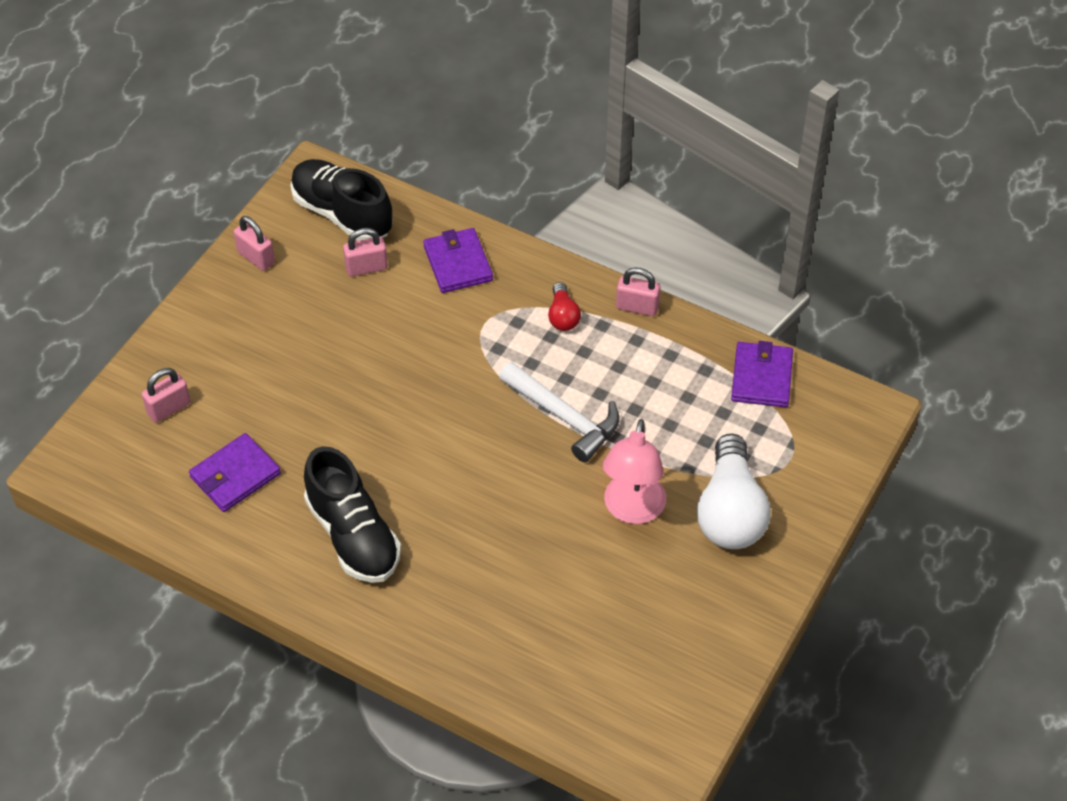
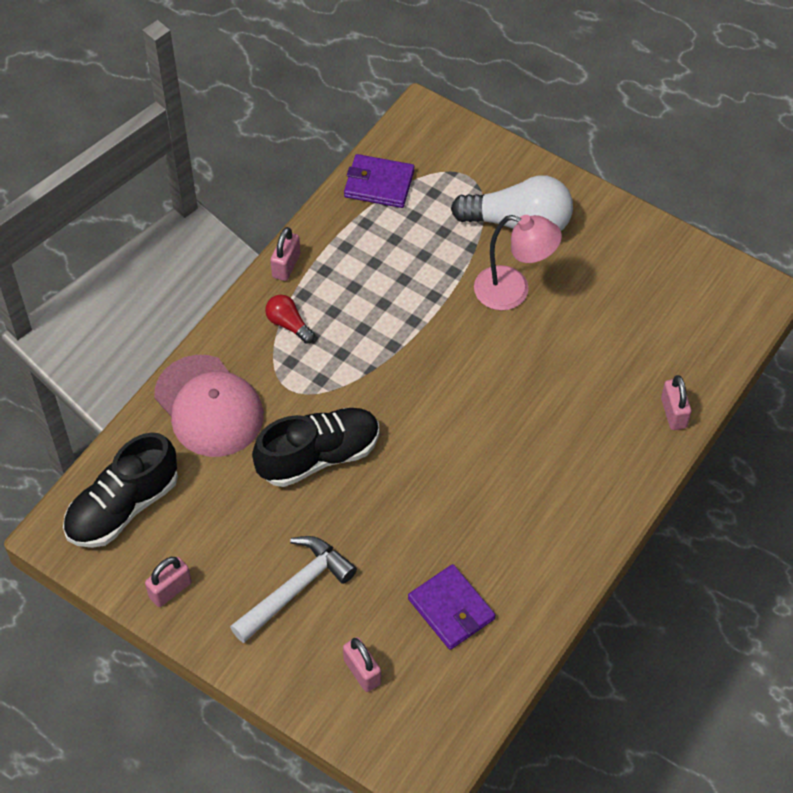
camera: 85 degrees left, 5 degrees up
(353, 535) = (527, 508): black shoe -> black shoe (318, 456)
(366, 268) = (201, 487): pink padlock -> pink padlock (673, 413)
(458, 263) = (209, 406): purple wallet -> pink cap
(563, 316) = (289, 324): red light bulb -> red light bulb turned 135 degrees counterclockwise
(564, 417) = (408, 332): white hammer -> white hammer (296, 588)

